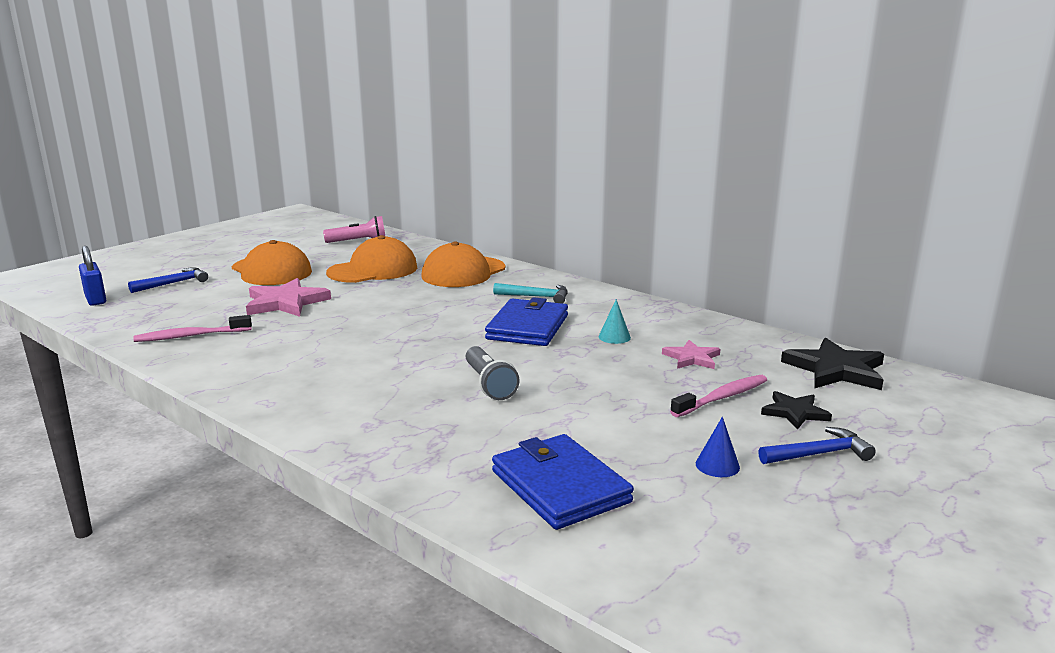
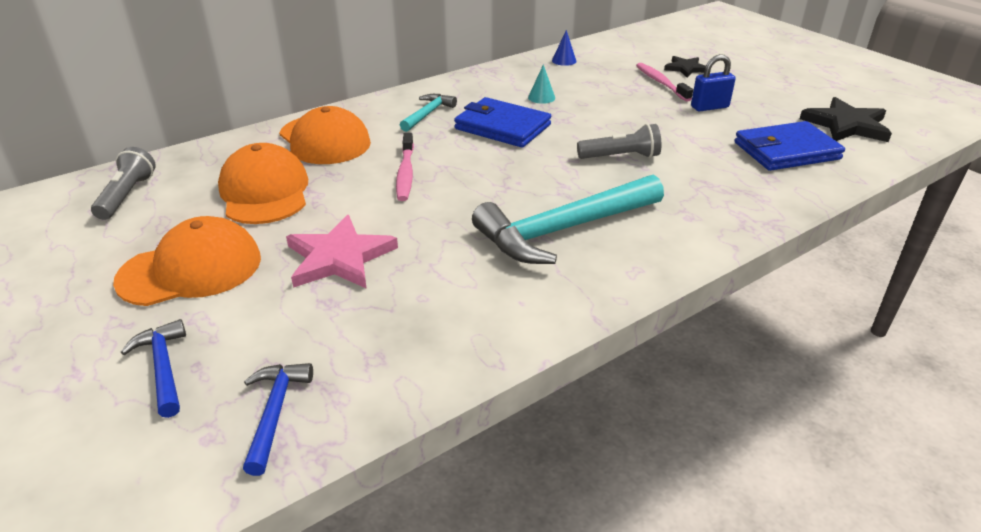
camera: 75 degrees left, 15 degrees up
(95, 299) = (175, 461): blue padlock -> blue padlock (709, 107)
(190, 336) = (419, 334): pink toothbrush -> pink toothbrush (405, 173)
(333, 369) = (563, 230): none -> turquoise hammer
(358, 242) = (127, 195): pink flashlight -> grey flashlight
(692, 358) = (593, 79): pink star -> none
(717, 465) = (754, 101): blue cone -> blue cone (564, 60)
(819, 454) = (740, 74): blue hammer -> blue hammer (275, 412)
(835, 370) = (626, 46): black star -> black star (846, 125)

